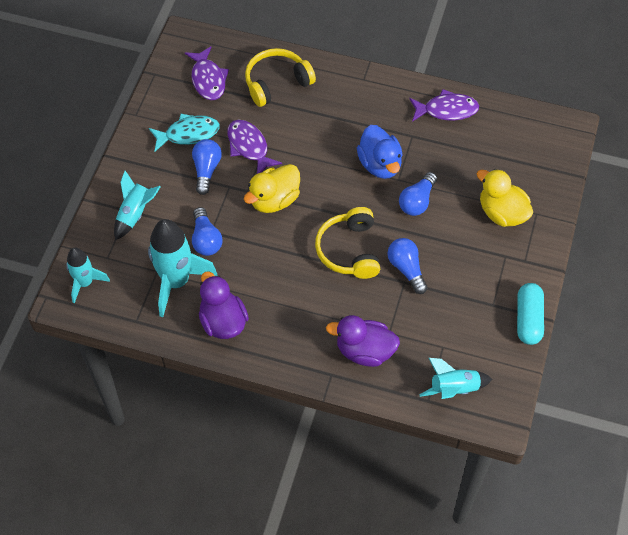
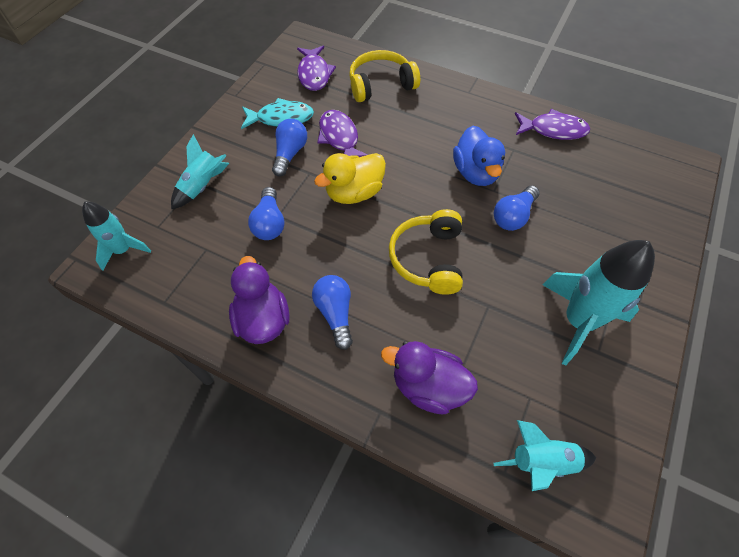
camera: 10 degrees right, 0 degrees up
(176, 281) = (223, 264): turquoise rocket -> turquoise rocket (578, 321)
(406, 269) = (493, 290): blue light bulb -> blue light bulb (335, 313)
(502, 213) = (611, 243): yellow duck -> none
(528, 319) = (645, 379): turquoise capsule -> none

